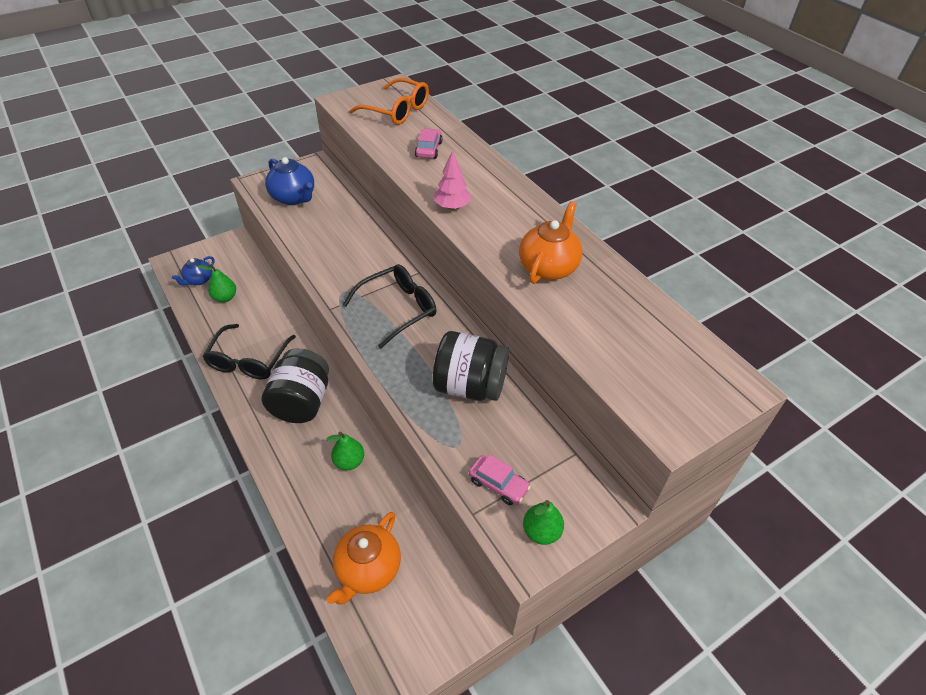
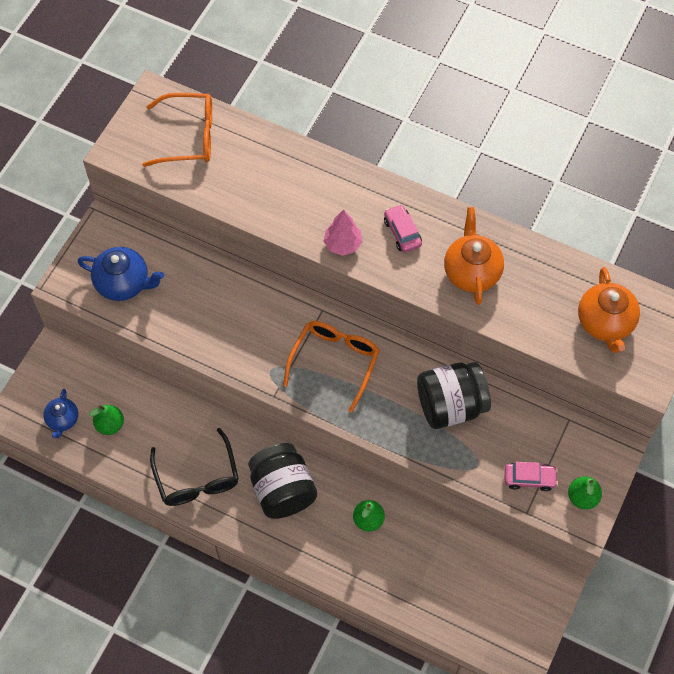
camera: 30 degrees left, 15 degrees up
(368, 570) = (451, 596): orange teapot -> orange teapot (605, 323)
(398, 309) = (334, 362): black glasses -> orange glasses
(428, 149) = (265, 179): pink car -> pink car (402, 232)

